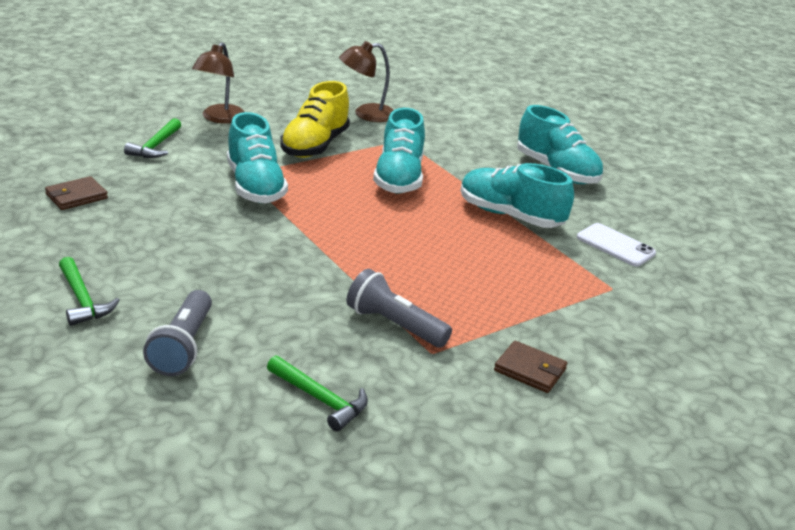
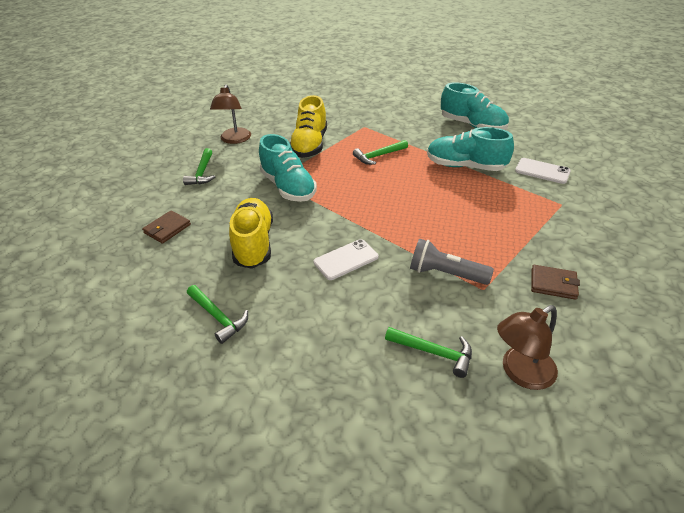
camera: 10 degrees left, 10 degrees up
(172, 236) = (254, 243): none -> yellow shoe
(183, 346) = (313, 336): grey flashlight -> none
(276, 280) = (346, 260): none -> white phone
(366, 114) = (329, 113): brown lamp -> brown lamp (520, 373)
(399, 178) = (378, 156): turquoise shoe -> green hammer

